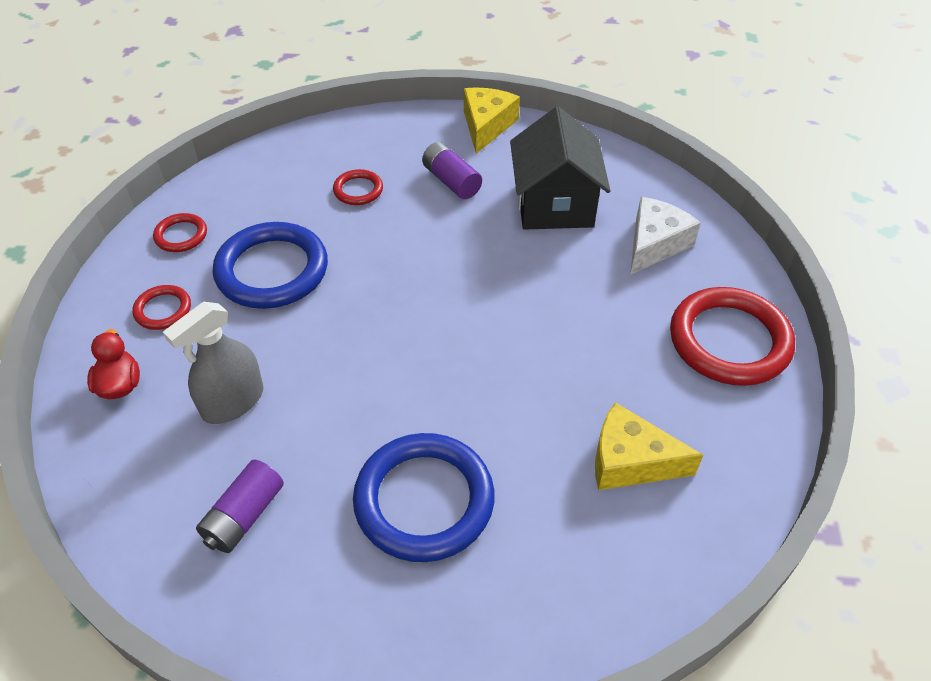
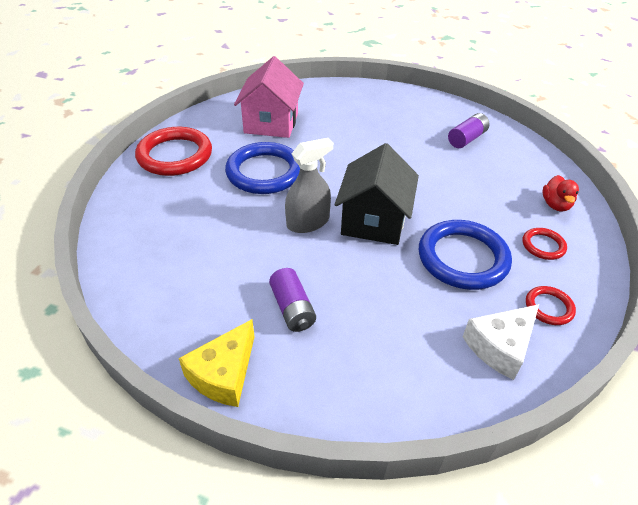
camera: 165 degrees left, 5 degrees down
(233, 402) = (480, 183): grey spray bottle -> grey spray bottle (308, 222)
(358, 190) = (383, 319): red ring -> none
(424, 500) = (377, 128): blue ring -> blue ring (264, 172)
(554, 204) = (215, 264): black house -> black house (374, 221)
(630, 461) = (271, 123): yellow cheese -> pink house
(654, 244) = (165, 216): white cheese -> white cheese (500, 346)

